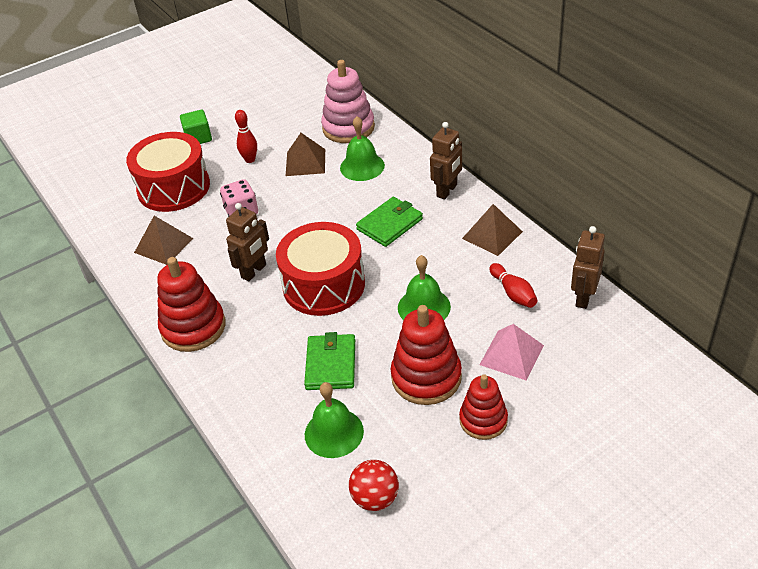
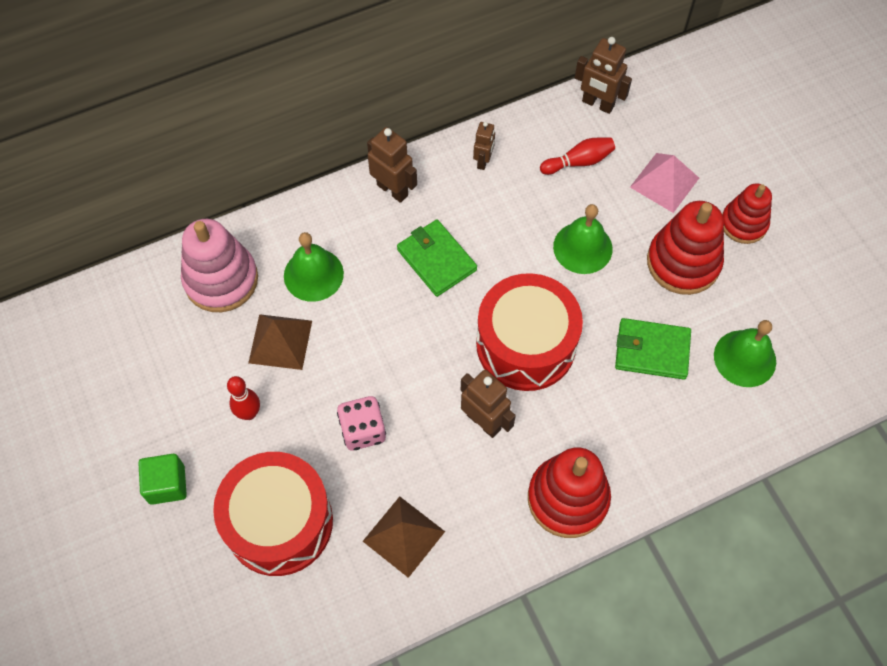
camera: 85 degrees left, 20 degrees up
(375, 498) = (826, 330): red ball -> none
(492, 235) = (483, 161): brown pyramid -> brown robot

